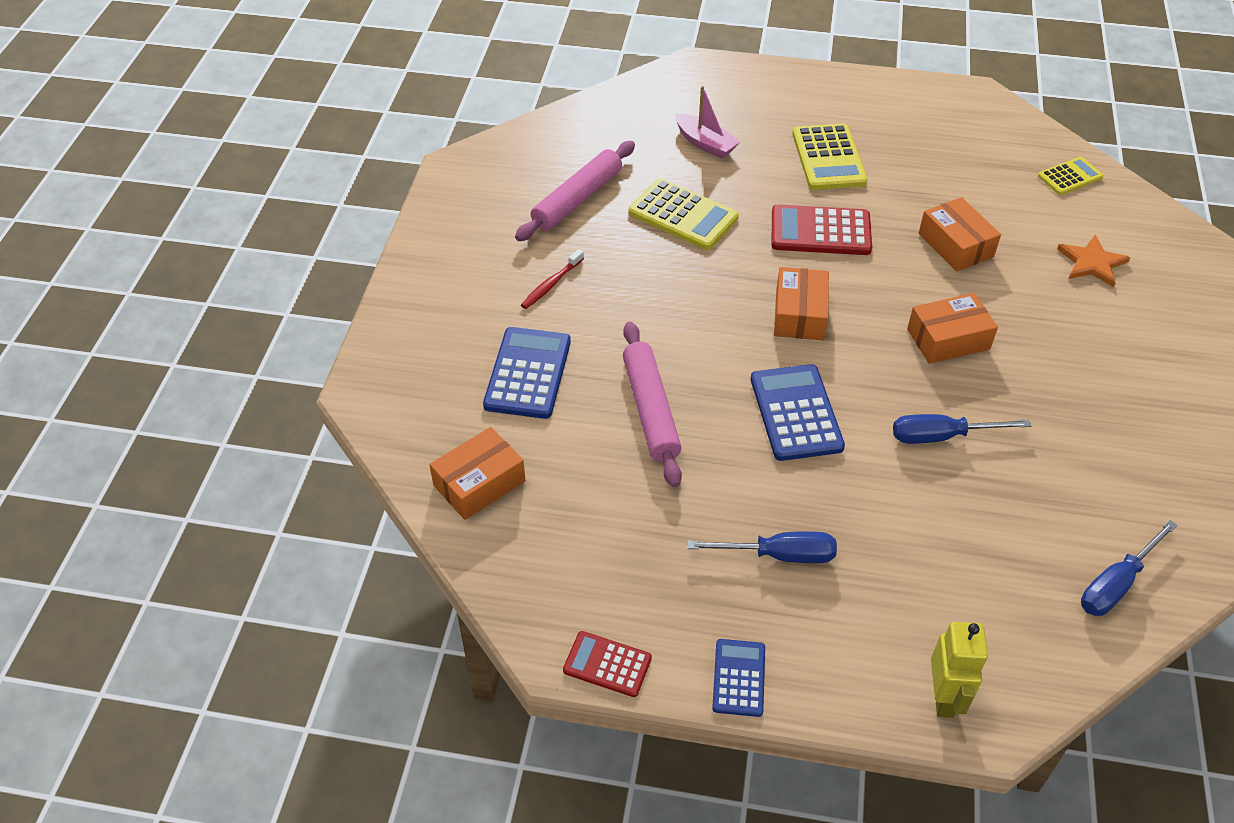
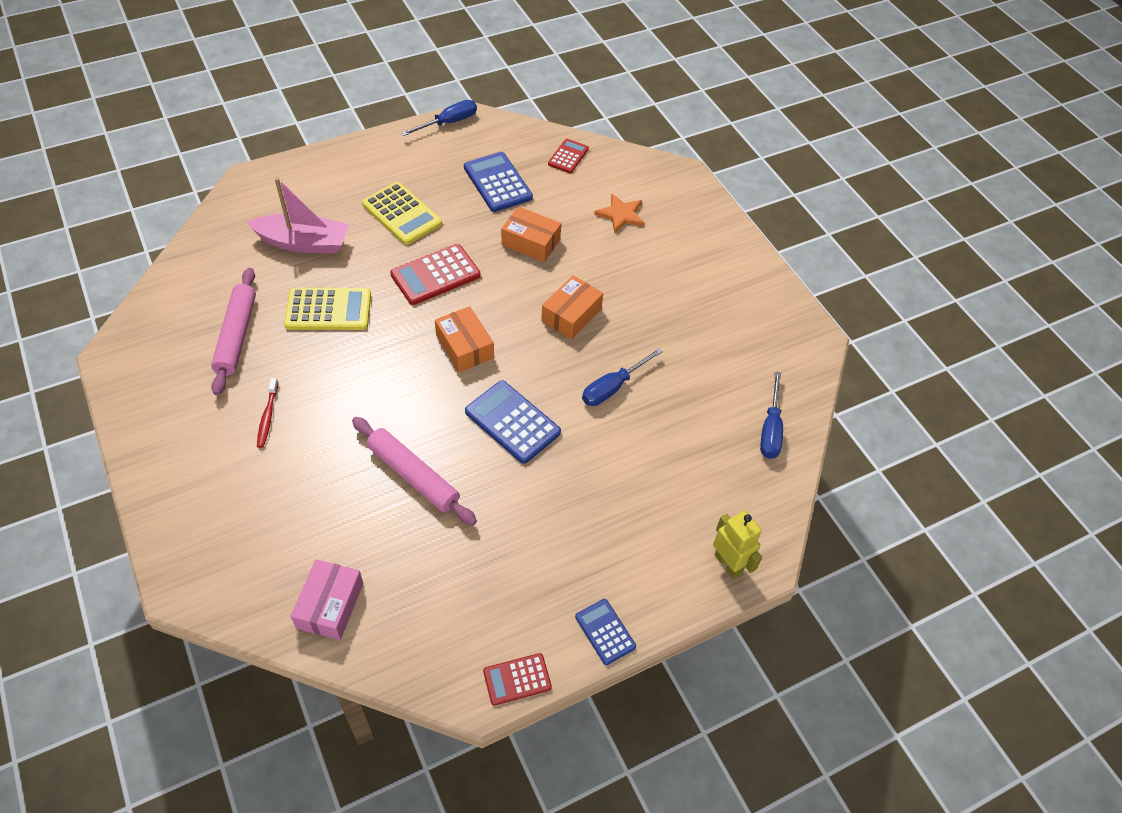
camera: 40 degrees left, 5 degrees up
(479, 483) = (330, 605): orange box -> pink box
(528, 373) = (302, 498): blue calculator -> blue calculator (497, 183)
(705, 143) = (303, 243): pink boat -> pink boat, size x1.54
(779, 555) = (571, 531): blue screwdriver -> blue screwdriver (448, 123)
(1070, 177) = (568, 156): yellow calculator -> red calculator

